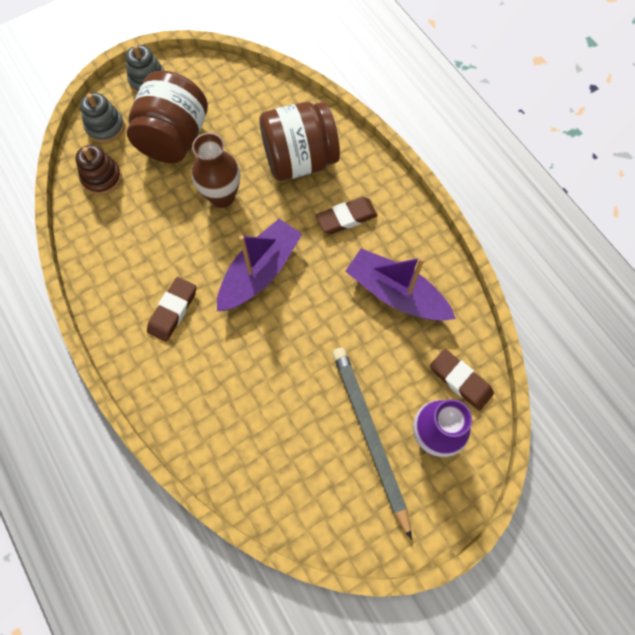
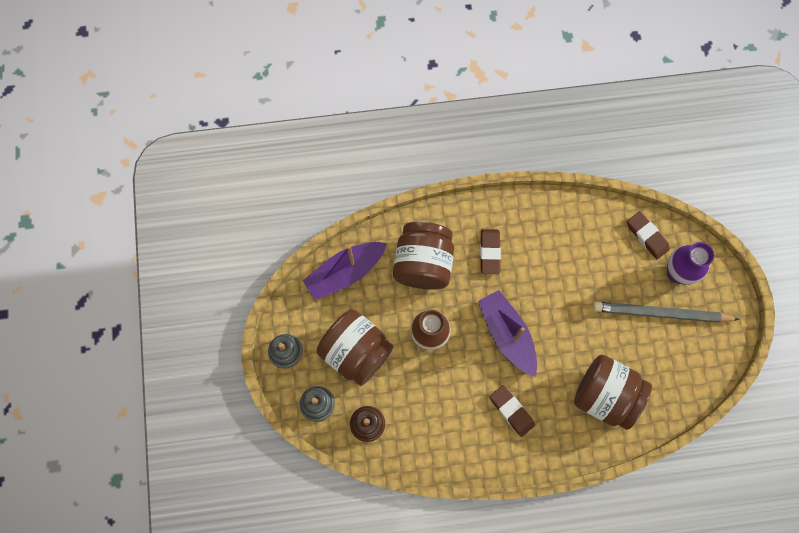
camera: 65 degrees left, 5 degrees up
(234, 407) = (605, 395): none -> brown jar
(396, 293) = (566, 247): purple boat -> purple boat (345, 272)
(460, 380) = (647, 236): brown eraser -> brown eraser turned 75 degrees clockwise

